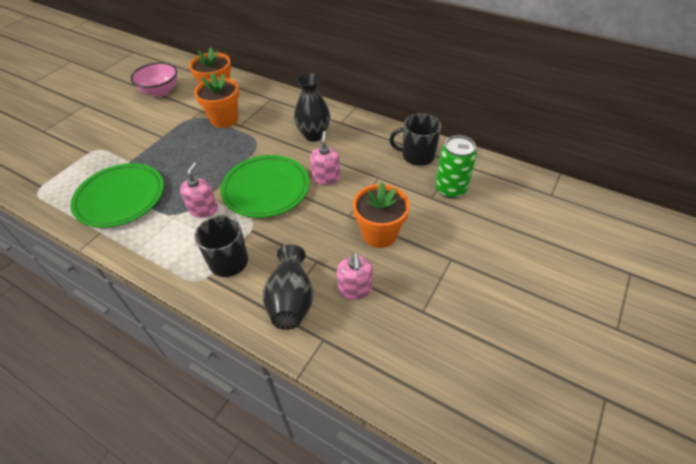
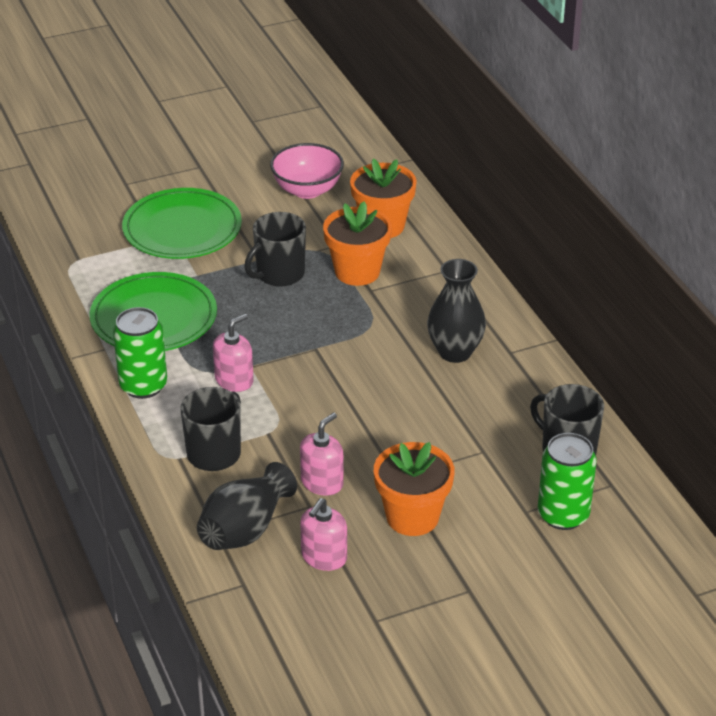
camera: 35 degrees right, 10 degrees down
(146, 242) = (143, 386): none -> green can
(180, 139) = (279, 274): none -> black mug
(266, 188) = (328, 392): green plate -> green plate (182, 229)
(326, 177) = (415, 417): pink soap dispenser -> pink soap dispenser (322, 482)

